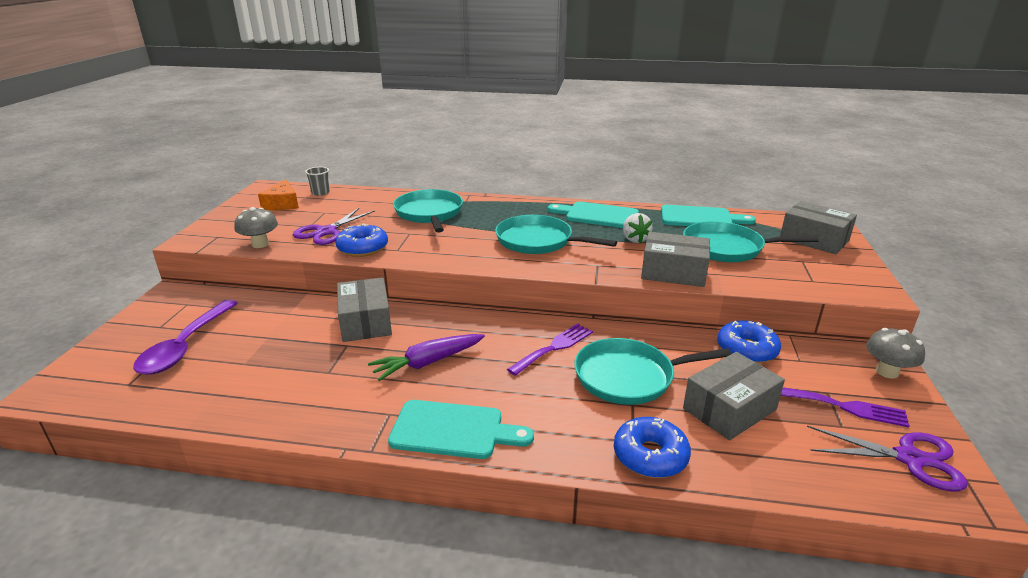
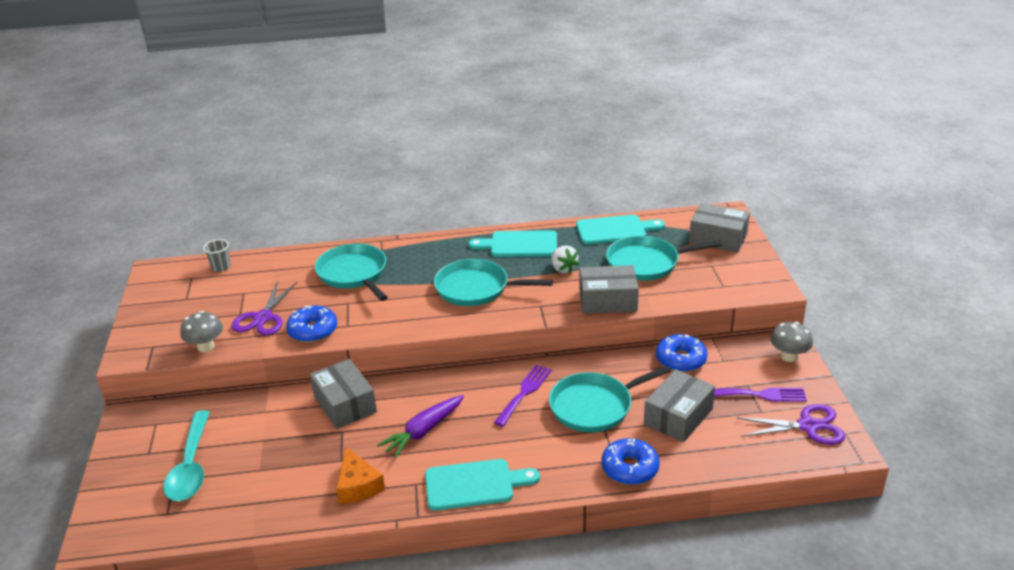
camera: 15 degrees left, 5 degrees up
(185, 346) = (191, 466): purple spoon -> turquoise spoon
(282, 204) = (190, 290): orange cheese -> orange cheese (358, 485)

